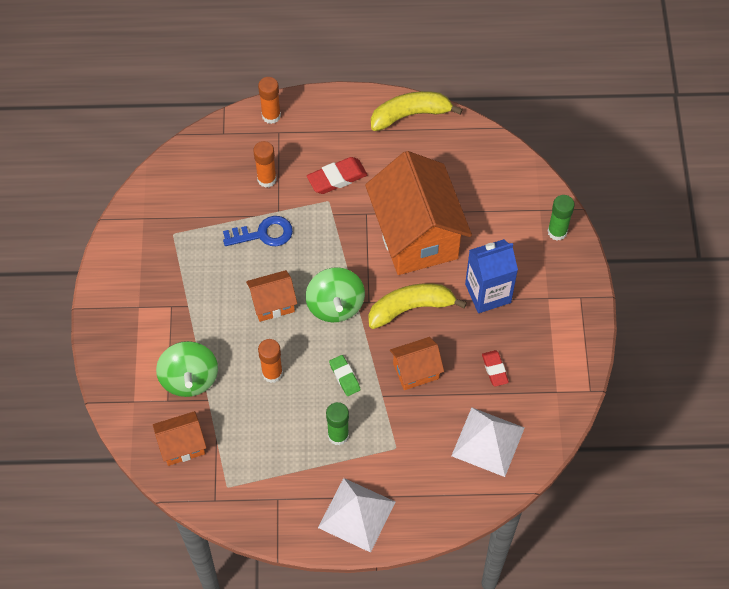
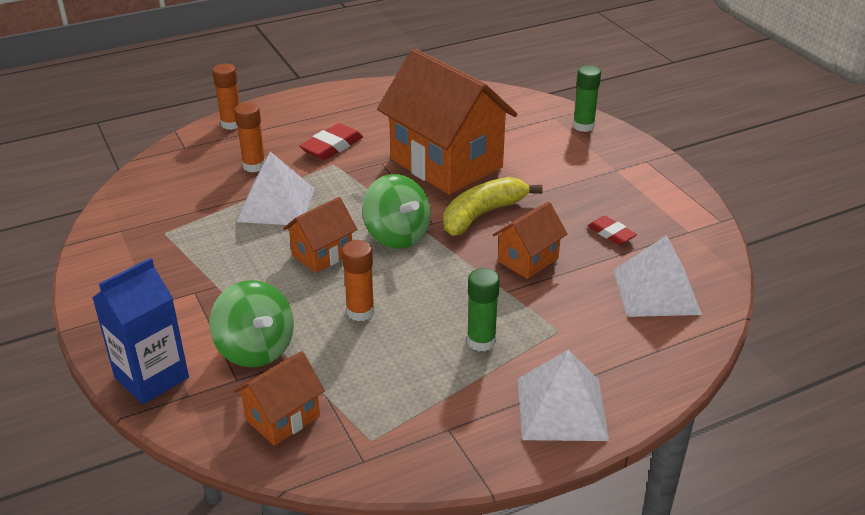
camera: 25 degrees left, 25 degrees down
(264, 234) = (276, 205): blue key -> white pyramid
(344, 377) = (450, 289): green eraser -> none
(410, 115) = (378, 91): yellow banana -> none
(488, 293) = (554, 182): blue carton -> blue carton (151, 377)

